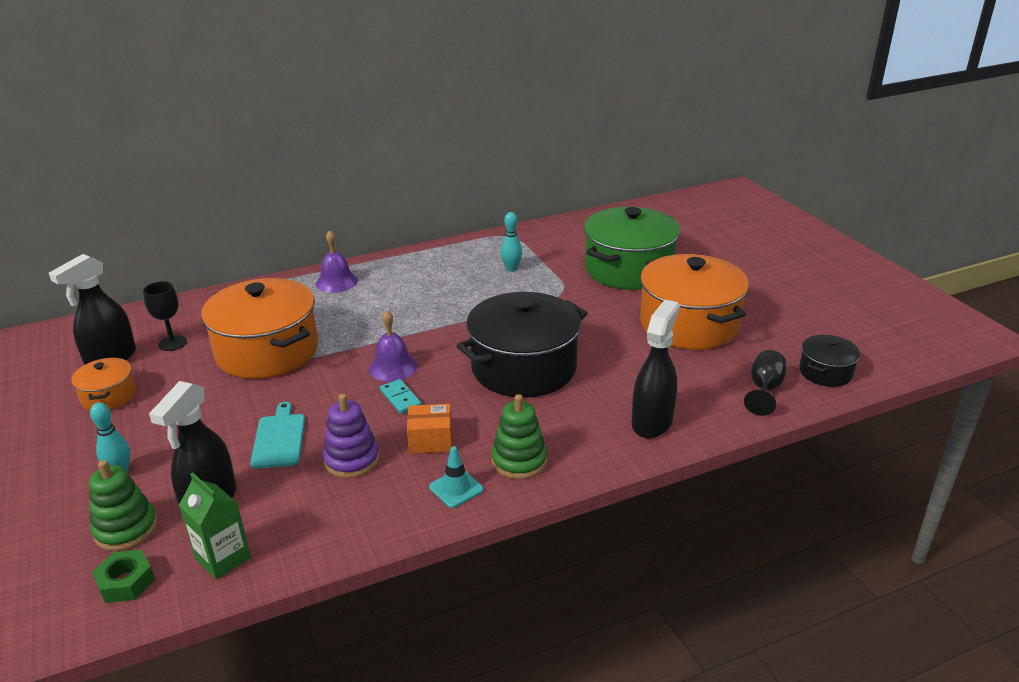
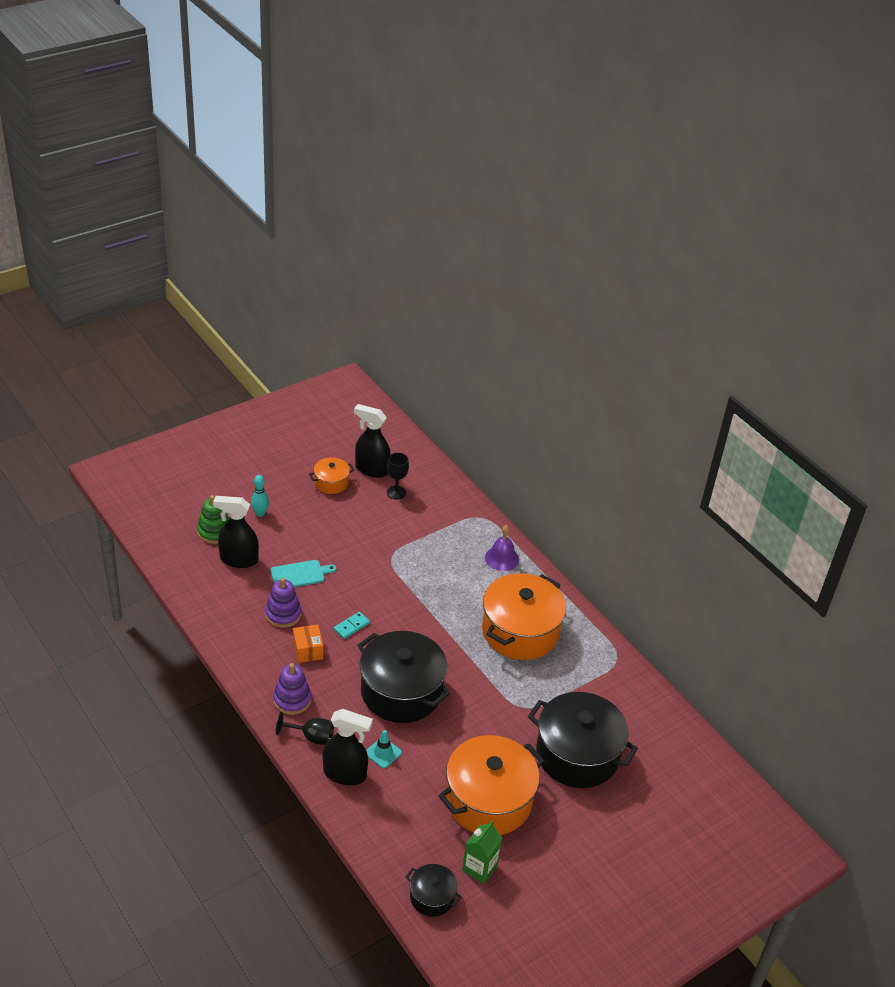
camera: 75 degrees right, 10 degrees up
(126, 582) = (176, 545): green nut -> none
(223, 558) = (195, 578): green carton -> green carton (479, 868)
(267, 351) = (395, 543): orange pot -> orange pot (520, 631)
(393, 367) = (389, 615): purple bell -> none
(456, 488) = (261, 670): turquoise traffic cone -> turquoise traffic cone (383, 753)
(511, 269) = (554, 668): turquoise bowling pin -> none
(519, 461) = (292, 700): green stacking toy -> purple stacking toy
(628, 269) = (577, 754): green pot -> black pot
(764, 390) = (398, 850): black goblet -> black goblet (311, 737)

